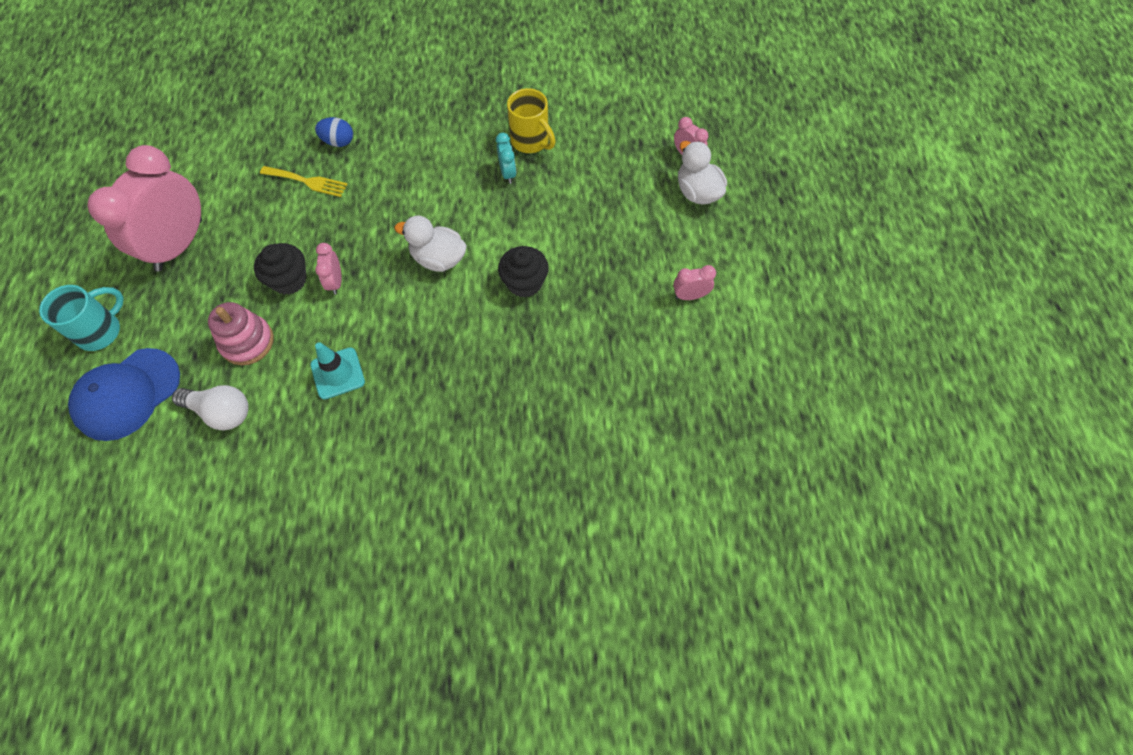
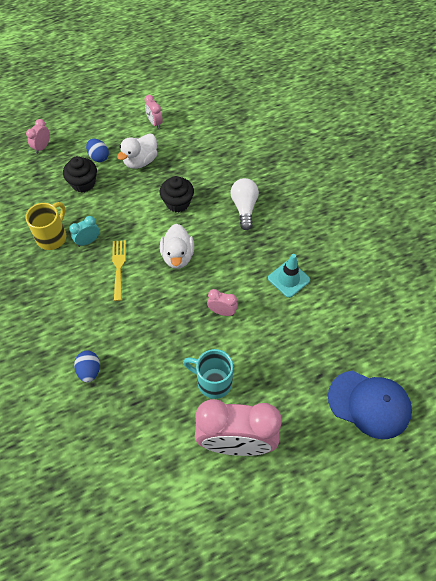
camera: 110 degrees left, 5 degrees down
(101, 331) = (334, 457): turquoise mug -> turquoise mug (213, 382)
(221, 412) = (349, 335): white light bulb -> white light bulb (244, 208)
(247, 342) = (293, 345): pink stacking toy -> none
(289, 280) = (233, 343): black cupcake -> black cupcake (83, 183)
(307, 181) = (138, 375): yellow fork -> yellow fork (118, 267)
(335, 282) = (222, 311): pink clock -> pink clock turned 135 degrees counterclockwise
(645, 213) = (99, 157): none -> blue egg
(697, 192) = (73, 136): white duck -> white duck (140, 161)

